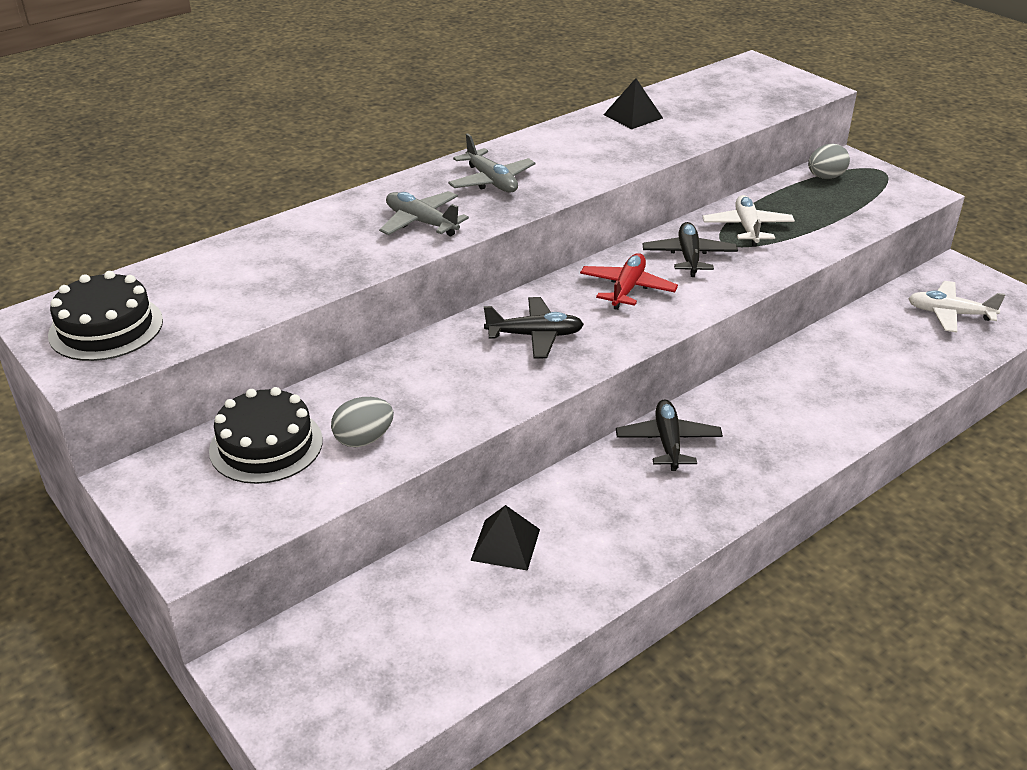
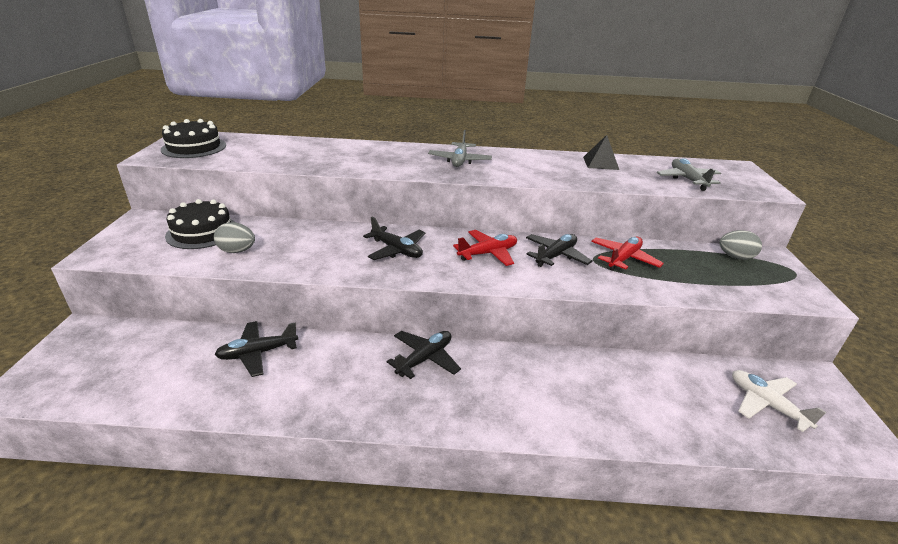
camera: 40 degrees right, 5 degrees down
(421, 222) = (390, 163): grey plane -> grey plane (687, 180)
(505, 544) = (258, 353): black pyramid -> black plane
(747, 228) = (623, 259): white plane -> red plane

